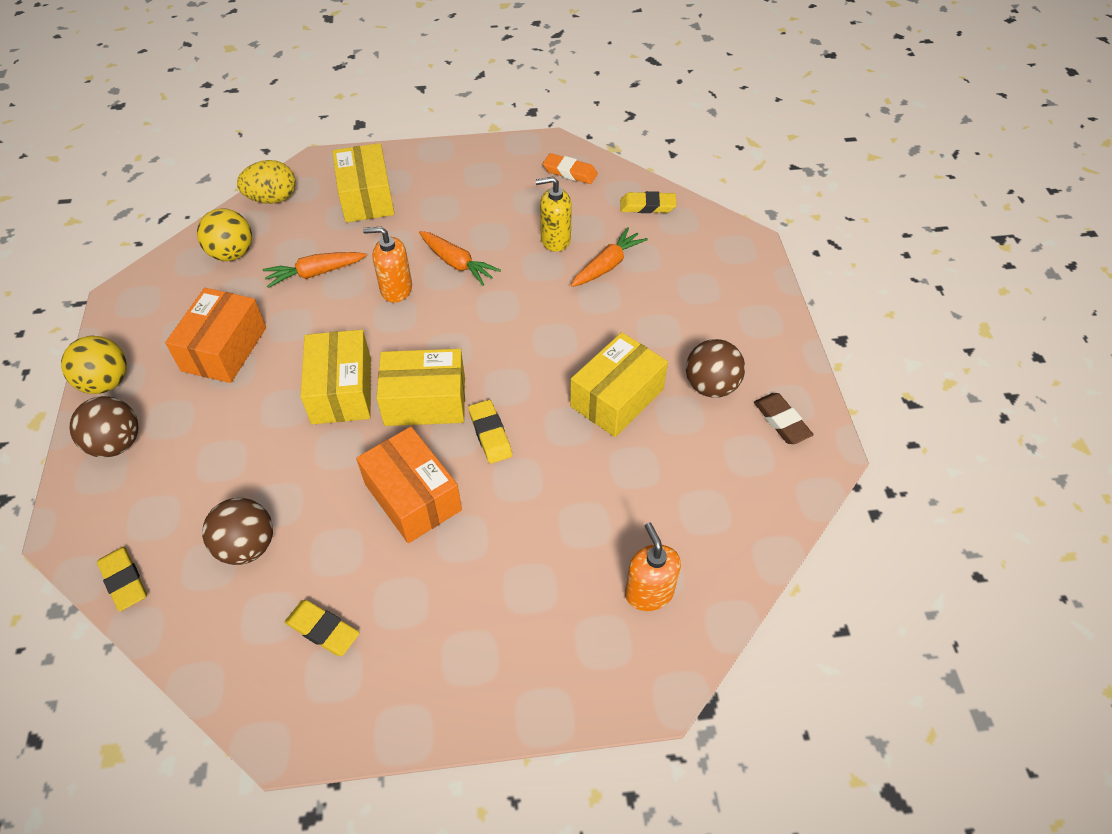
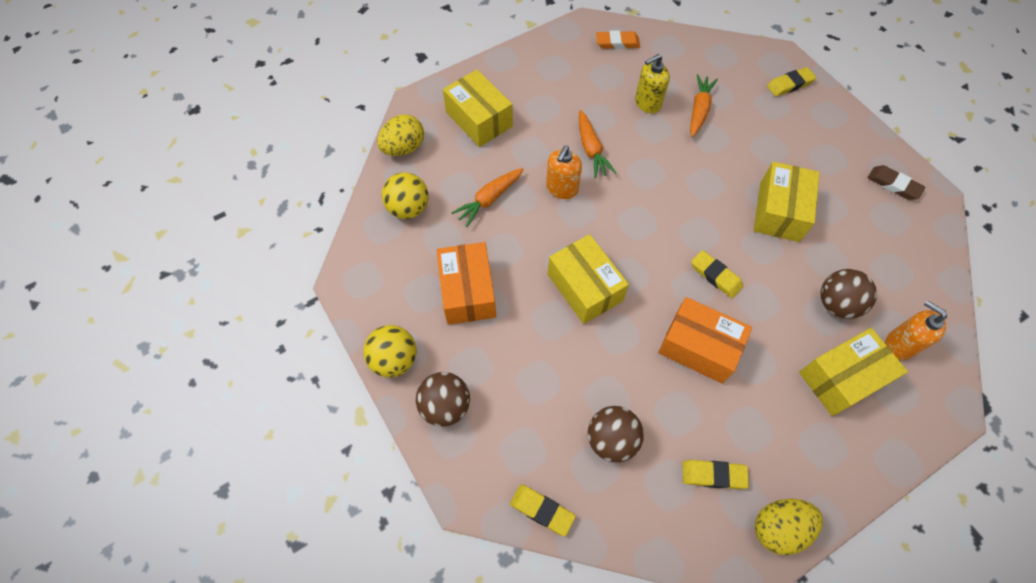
camera: 25 degrees left, 10 degrees up
(348, 717) = (778, 528): none -> yellow egg
(396, 289) = (561, 188): orange soap dispenser -> orange soap dispenser turned 45 degrees counterclockwise
(425, 401) = (651, 270): yellow box -> yellow box (841, 378)
(457, 264) = (591, 150): orange carrot -> orange carrot turned 60 degrees clockwise
(647, 206) = (692, 51): yellow eraser -> yellow eraser (789, 84)
(711, 386) = (832, 177): brown ball -> brown ball (836, 304)

